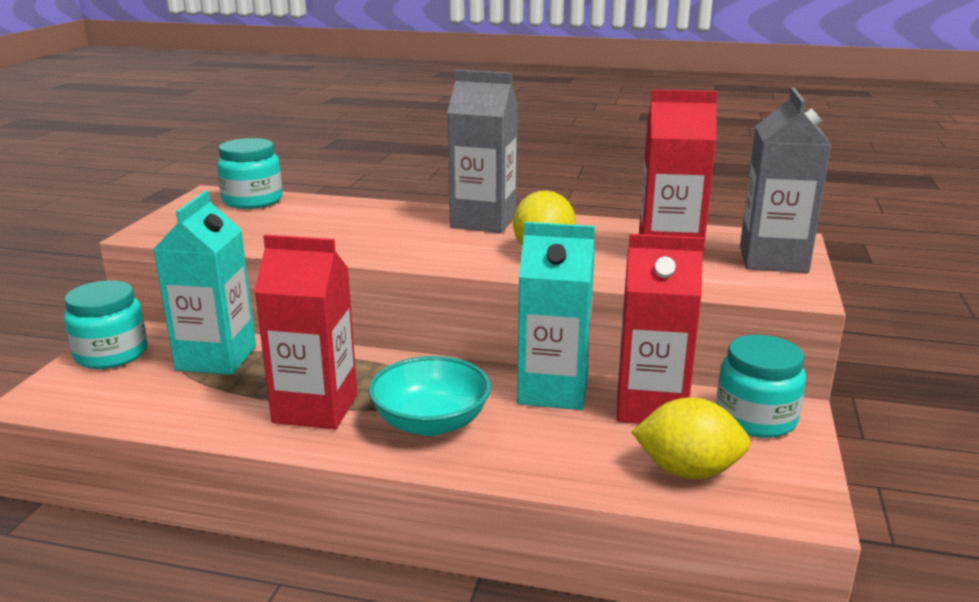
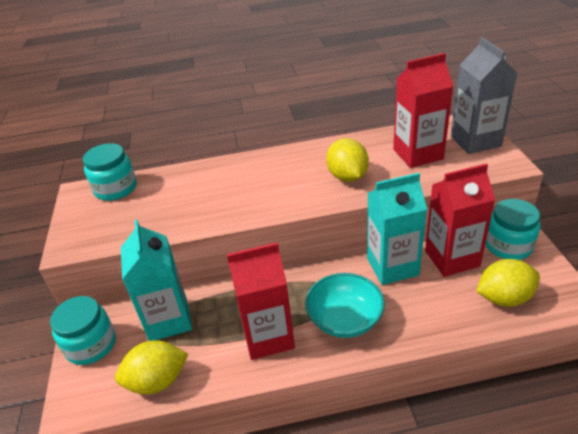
camera: 20 degrees left, 15 degrees up
(146, 407) = (157, 381): none -> yellow lemon
(483, 221) = (288, 160): grey carton -> none

